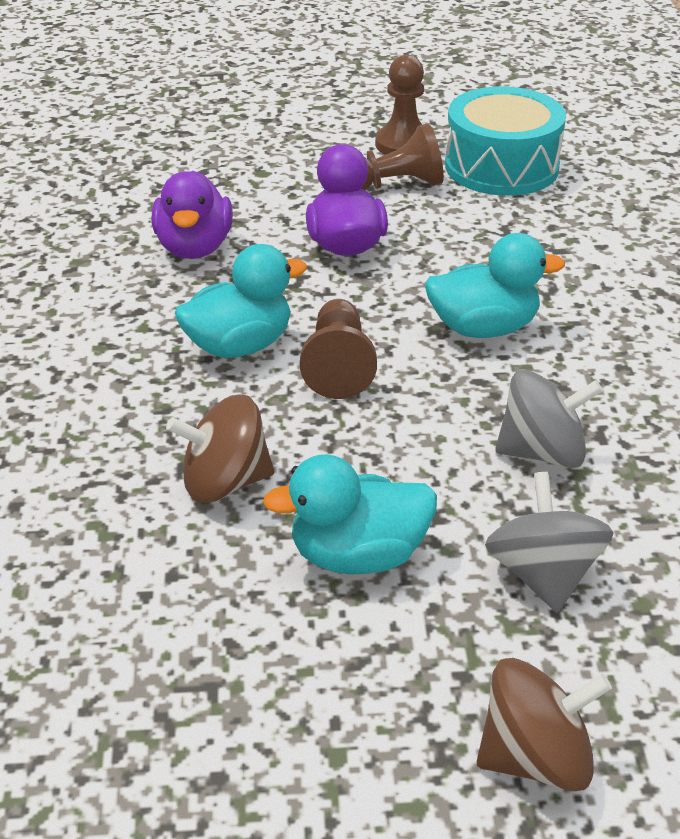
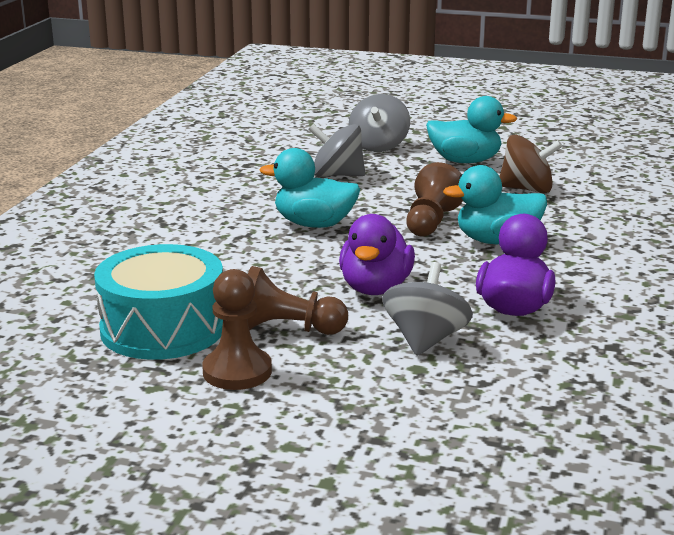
camera: 160 degrees left, 15 degrees down
(267, 197) = (425, 340): none -> grey spinning top
(535, 757) = (424, 117): brown spinning top -> none

